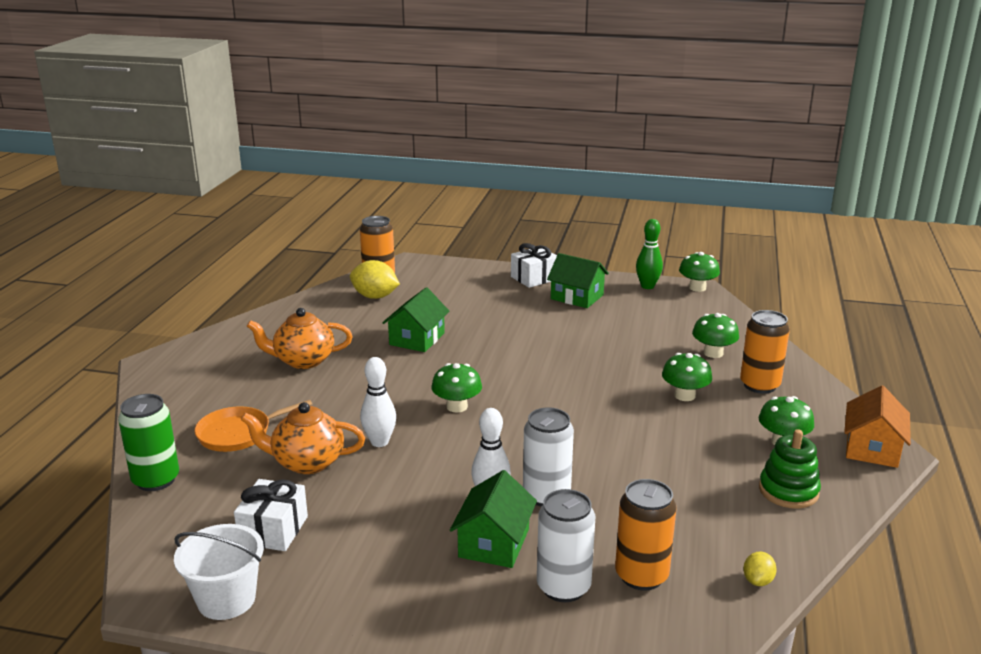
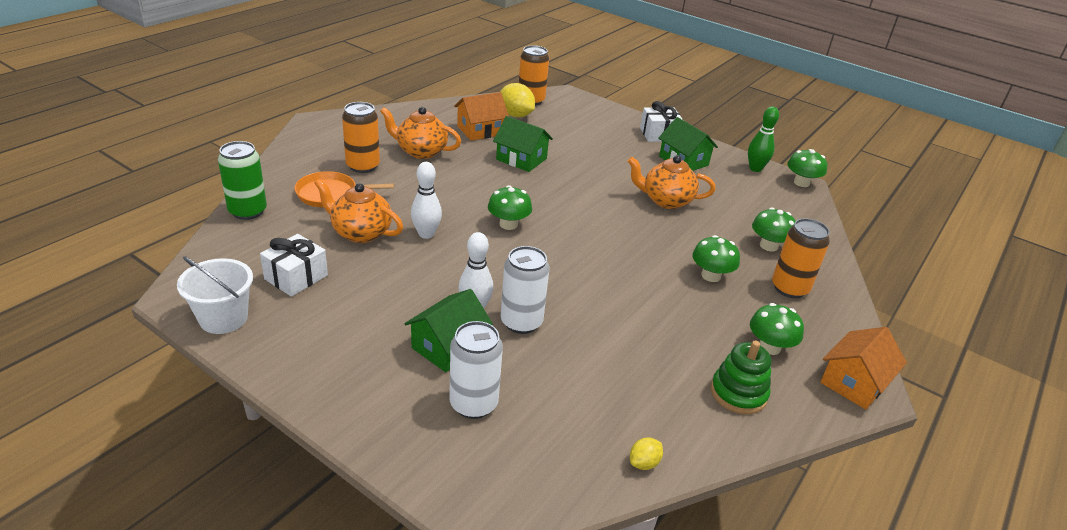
camera: 20 degrees right, 10 degrees up
(350, 322) = (480, 130): none -> orange house
(417, 339) = (521, 159): green house -> green house turned 75 degrees clockwise
(590, 339) = (666, 200): none -> orange teapot
(641, 576) = (545, 419): orange can -> orange can (363, 166)

